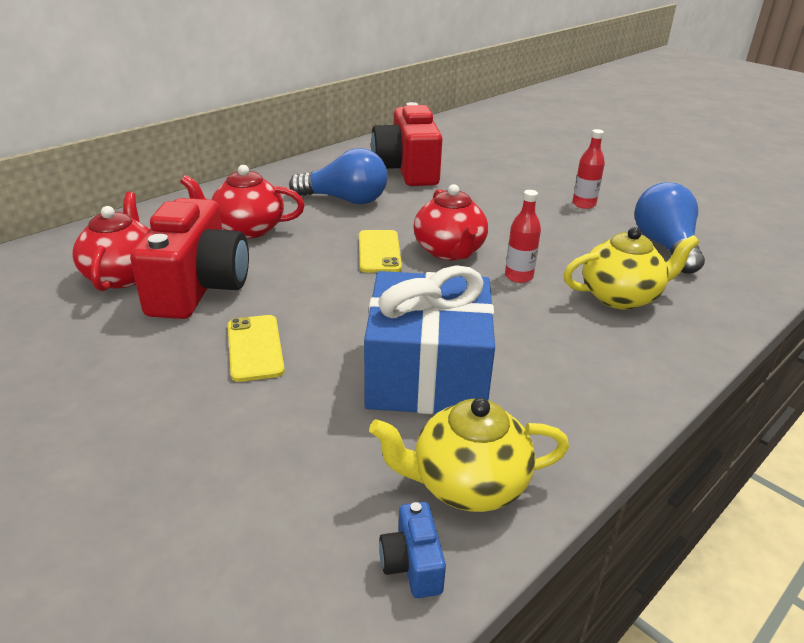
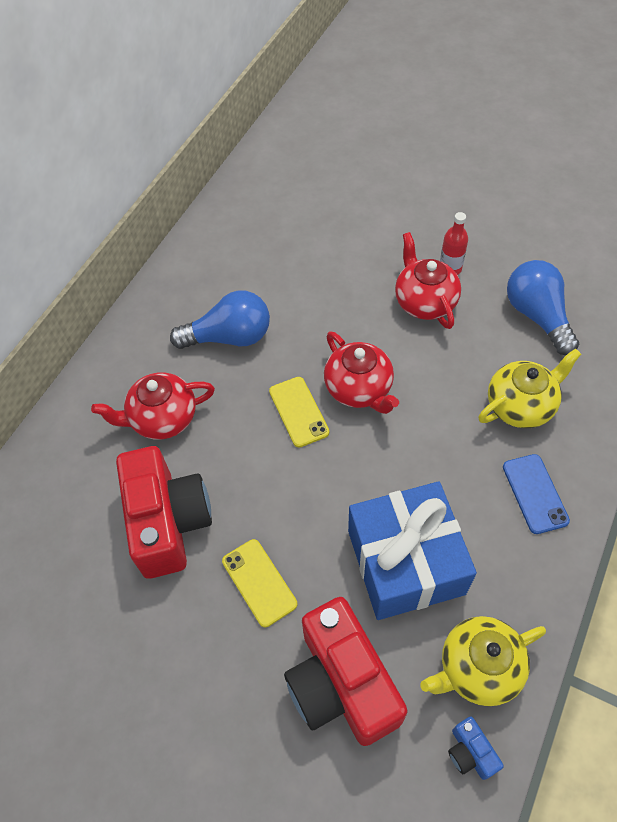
camera: 15 degrees left, 25 degrees up
(123, 275) = (91, 529): red teapot -> red teapot (424, 302)
(407, 170) = (265, 261): red camera -> red camera (341, 684)
(518, 276) = (430, 406): red bottle -> none
(610, 360) = (534, 493): none -> blue phone

